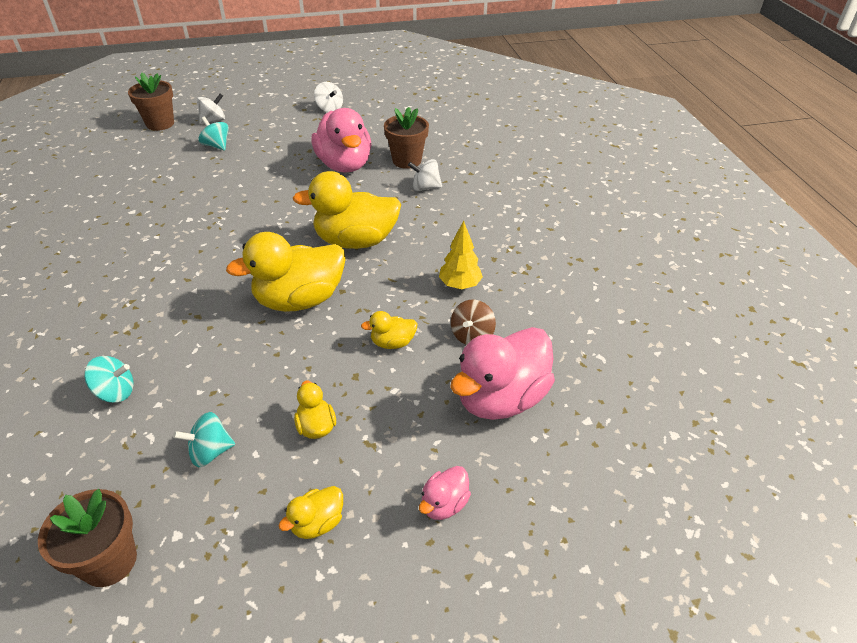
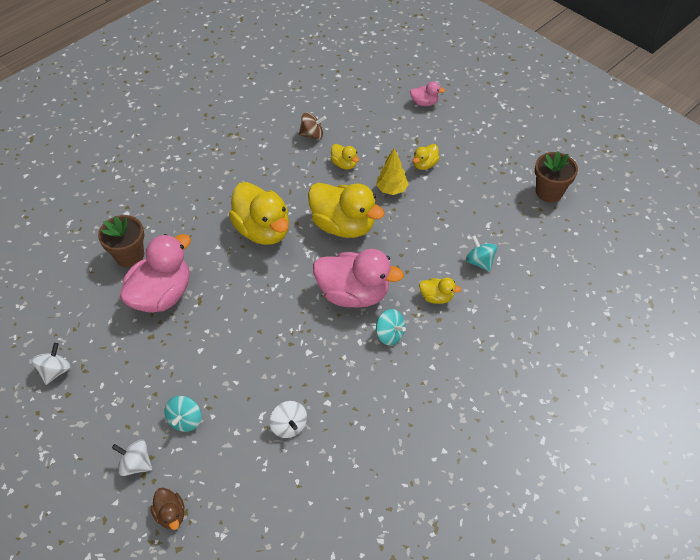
camera: 120 degrees left, 10 degrees up
(160, 124) = (171, 514): brown flower pot -> brown duck
(210, 452) = (473, 195): turquoise spinning top -> turquoise spinning top (390, 334)
(317, 523) = (470, 137): yellow duck -> yellow duck (436, 297)
(425, 187) = (166, 224): white spinning top -> white spinning top (289, 426)
(460, 285) = (271, 157): yellow tree -> yellow tree (391, 189)
(500, 398) = (349, 107): pink duck -> pink duck (354, 294)

